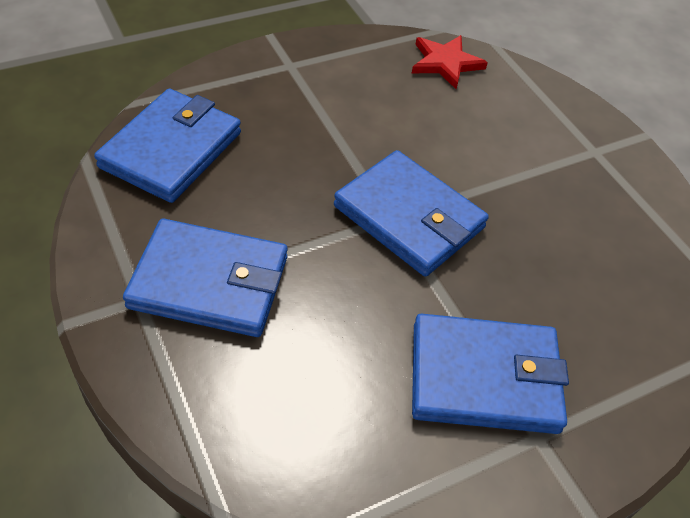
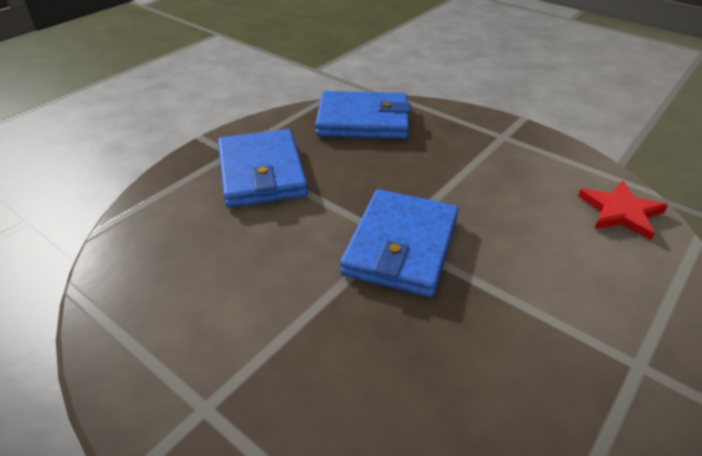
camera: 70 degrees right, 10 degrees down
(484, 377) = (253, 347): blue wallet -> none

